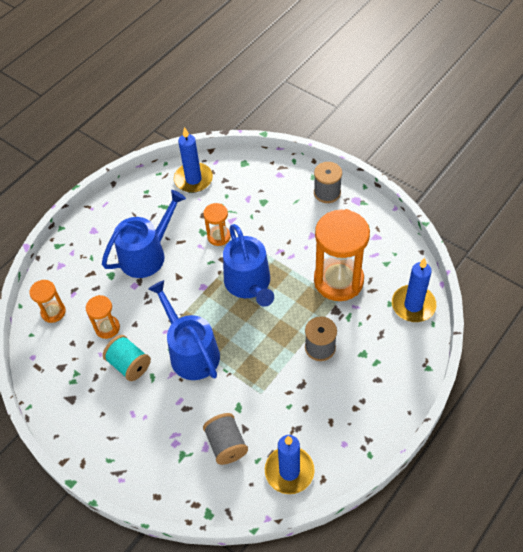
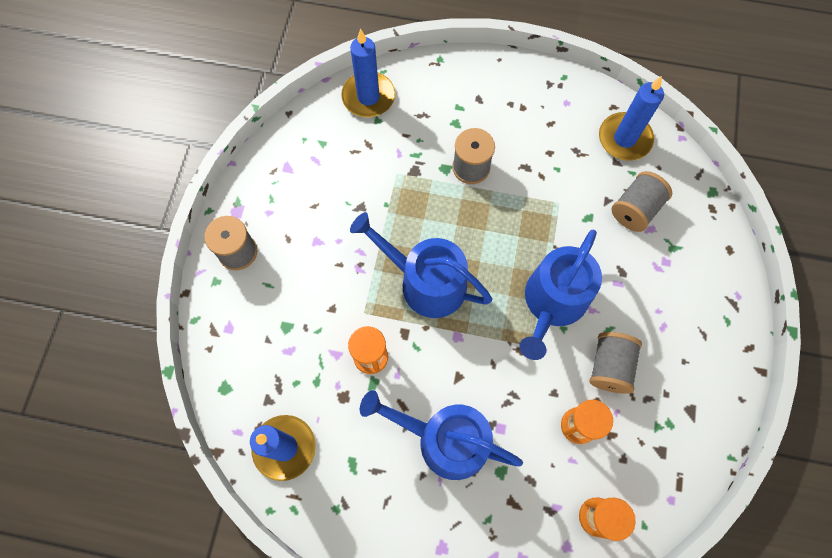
camera: 120 degrees left, 15 degrees up
(129, 364) = (609, 366): turquoise spool -> grey spool
(249, 284) = (425, 282): blue watering can -> blue watering can turned 105 degrees counterclockwise
(338, 280) = (371, 184): orange hourglass -> none

